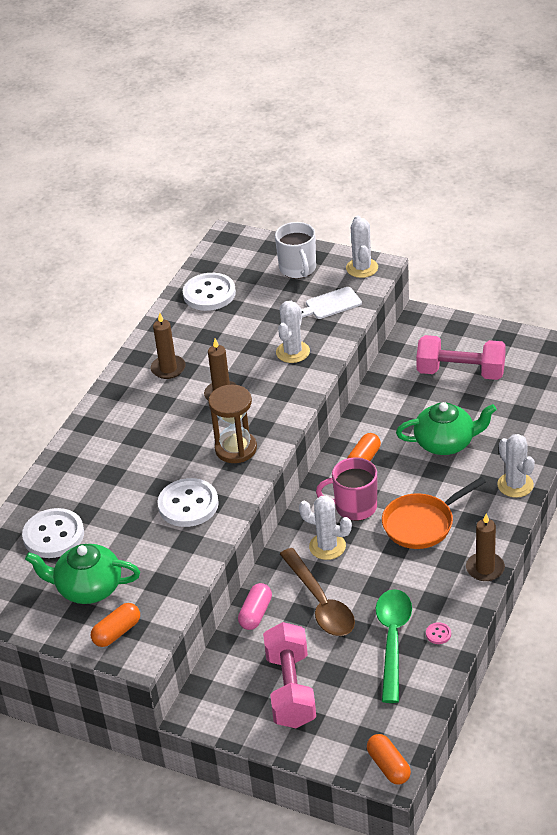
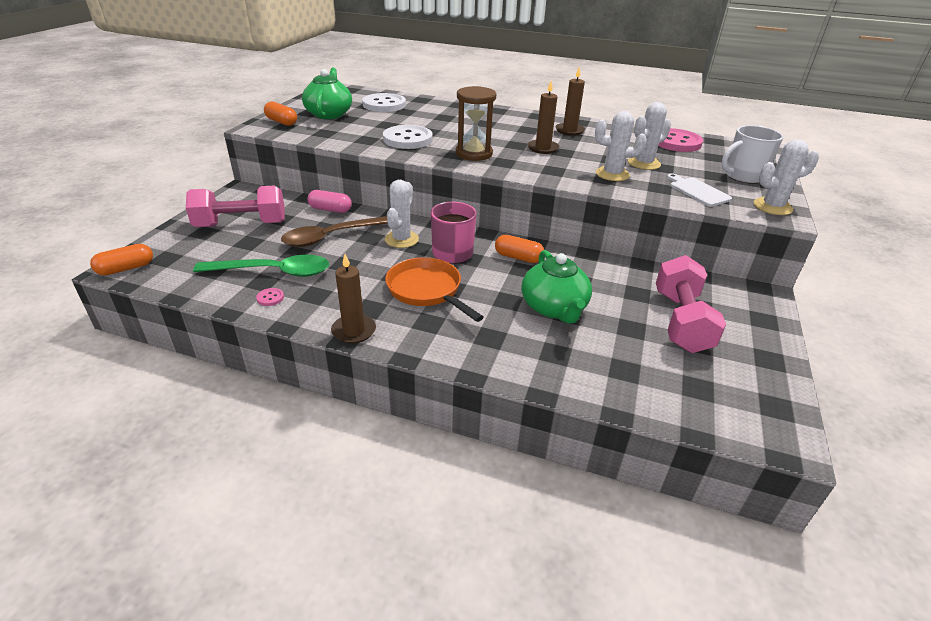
camera: 80 degrees right, 5 degrees down
(209, 294) = (676, 142): white button -> pink button
(515, 485) = (489, 359): white cactus -> white cactus (644, 163)

